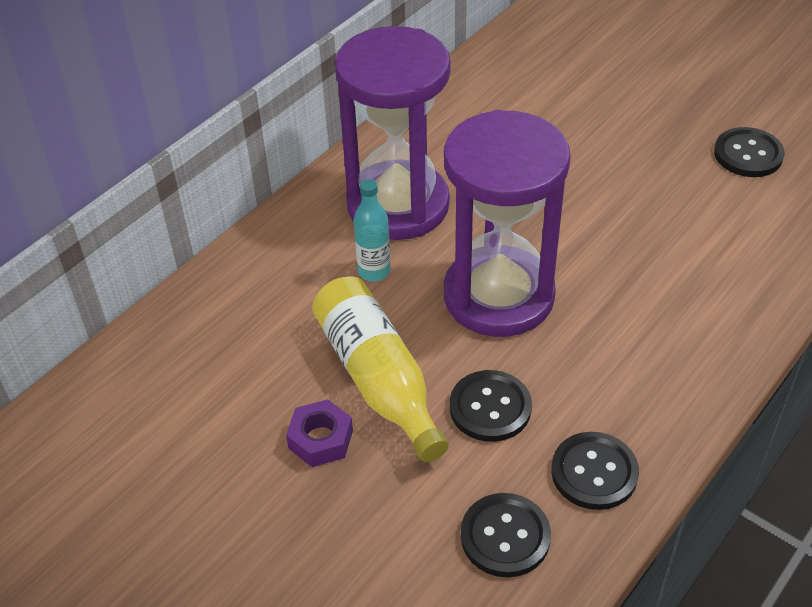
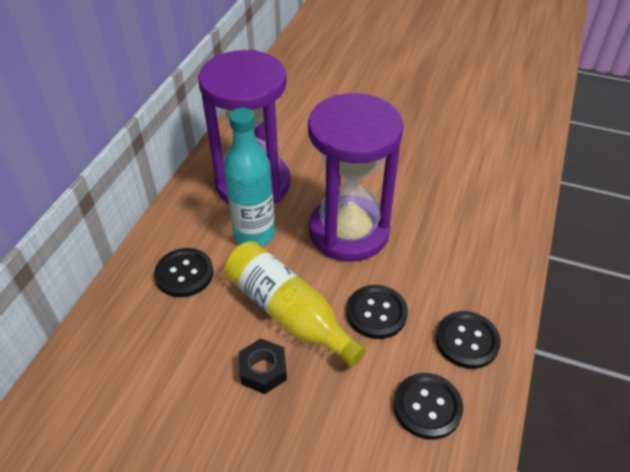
camera: 20 degrees left, 0 degrees up
(321, 439) = (263, 370): purple nut -> black nut
(374, 271) = (254, 234): turquoise bottle -> turquoise bottle, size x1.70
(748, 154) = (466, 105): black button -> black button (184, 274)

